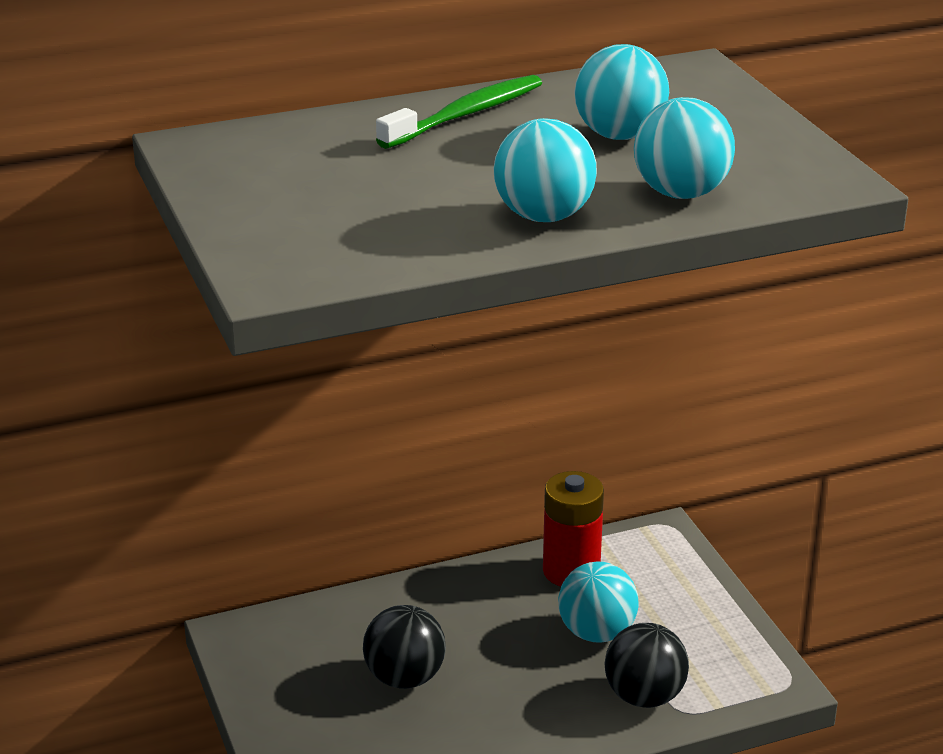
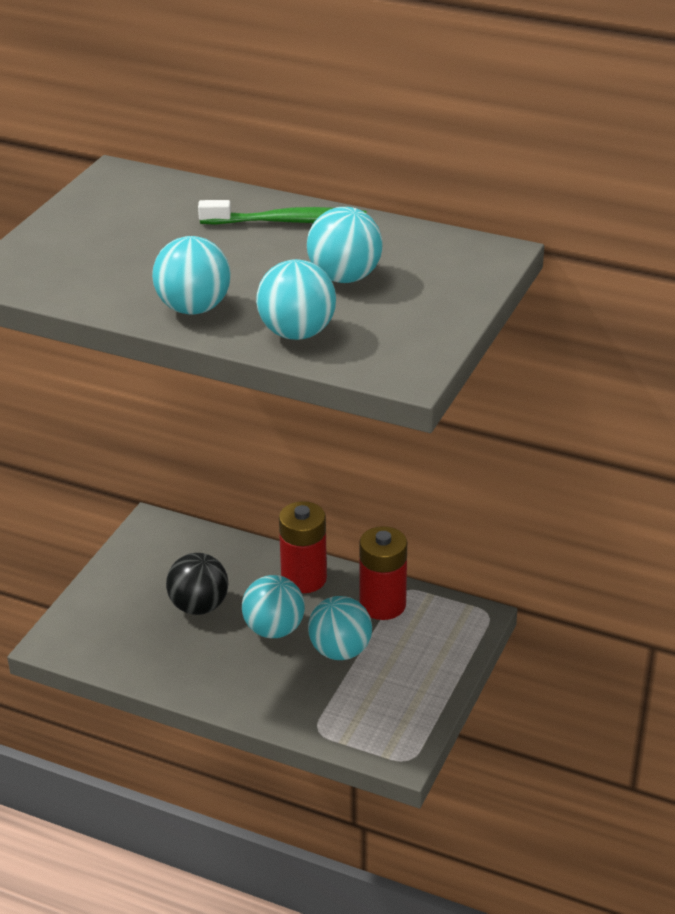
camera: 45 degrees right, 5 degrees up
(466, 592) = (304, 579): none -> red battery
(509, 653) = (274, 629): none -> turquoise ball
(644, 696) = (309, 706): black ball -> none

